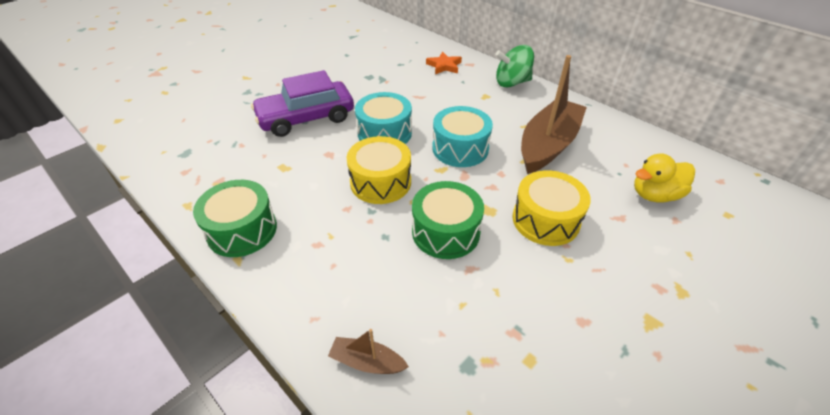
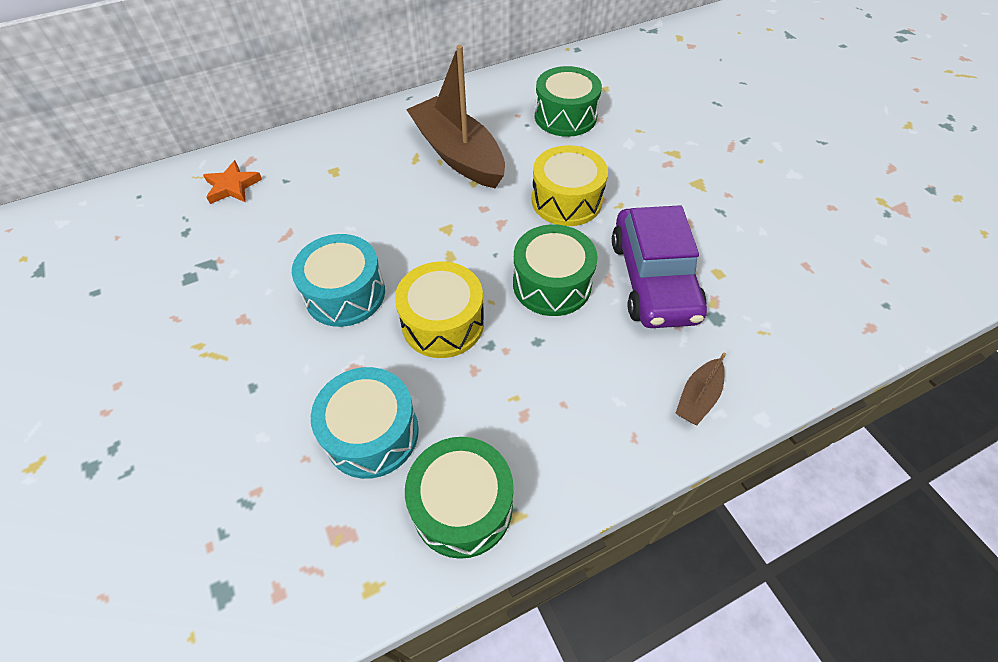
camera: 70 degrees left, 10 degrees up
(306, 118) = (244, 383): purple car -> purple car (653, 279)
(460, 148) = (422, 228): turquoise drum -> turquoise drum (372, 433)
(512, 82) = (323, 138): green spinning top -> none
(654, 195) = (565, 116): yellow duck -> green drum

